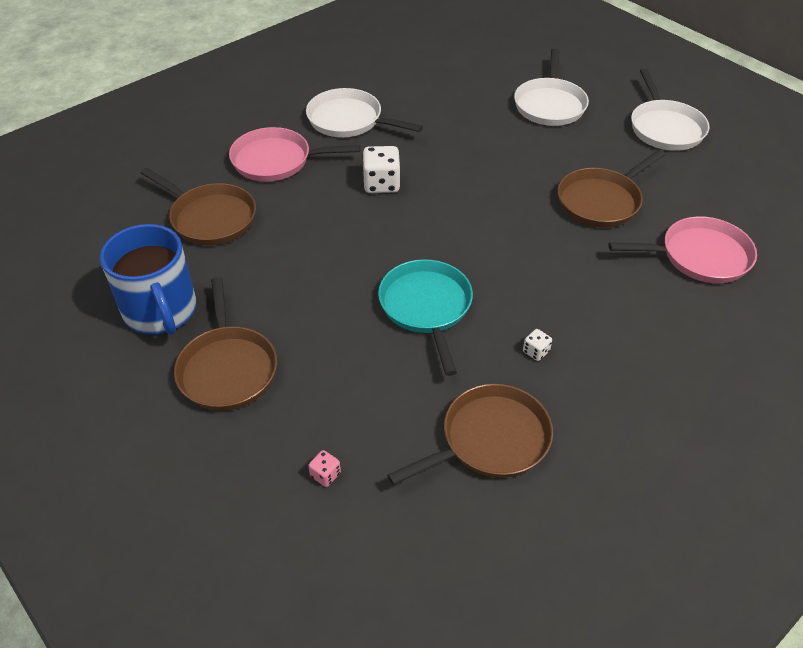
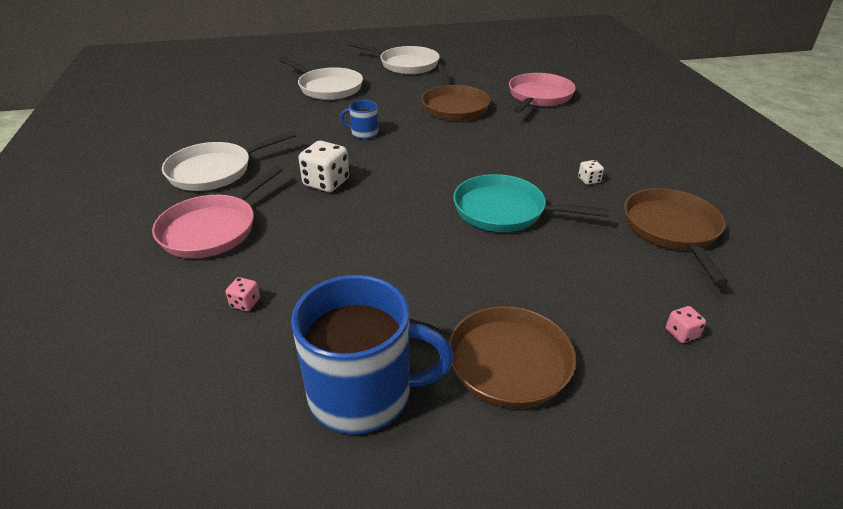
camera: 60 degrees left, 10 degrees down
(210, 218) = (245, 303): brown pan -> pink dice
(483, 167) = (364, 133): none -> blue mug

